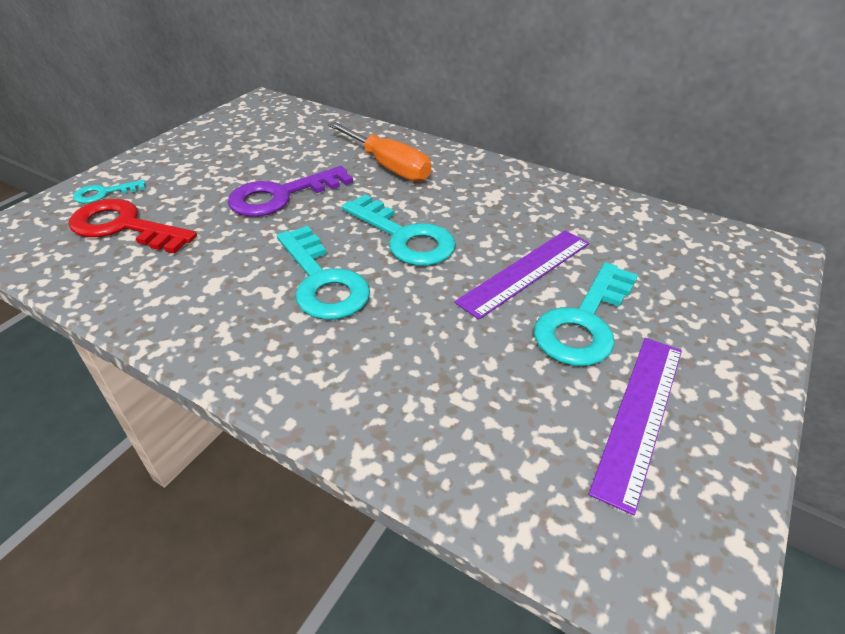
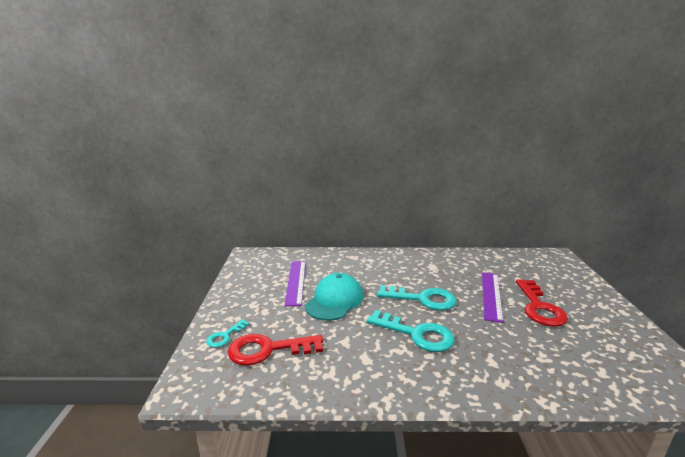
camera: 30 degrees left, 20 degrees down
(281, 196) = (334, 300): purple key -> turquoise cap
(388, 166) = (367, 268): orange screwdriver -> none
(584, 322) = (539, 307): turquoise key -> red key
(640, 415) = (604, 334): purple ruler -> purple ruler (296, 282)

